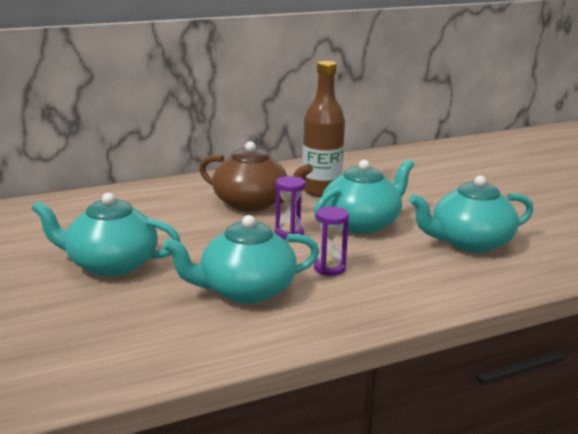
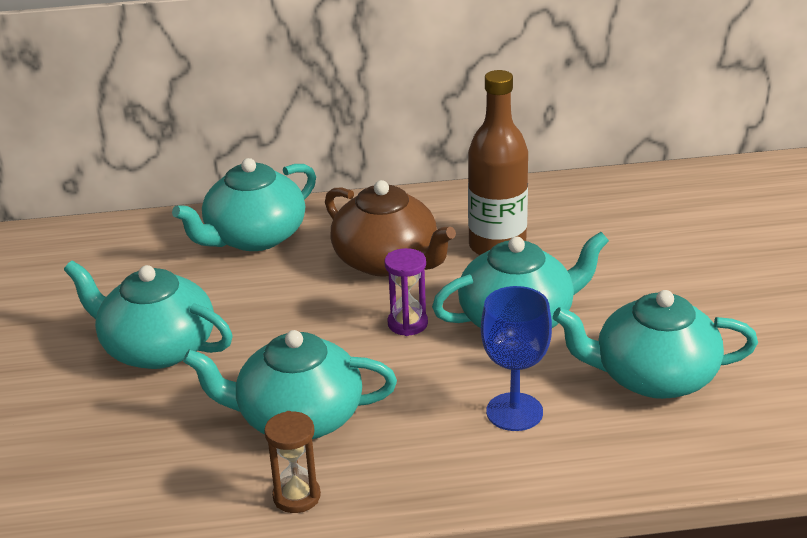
camera: 20 degrees right, 10 degrees up
(147, 199) = (254, 237): none -> turquoise teapot
(275, 334) = (296, 496): none -> brown hourglass
(329, 268) = (426, 396): purple hourglass -> none
(395, 269) = (514, 412): none -> blue goblet

